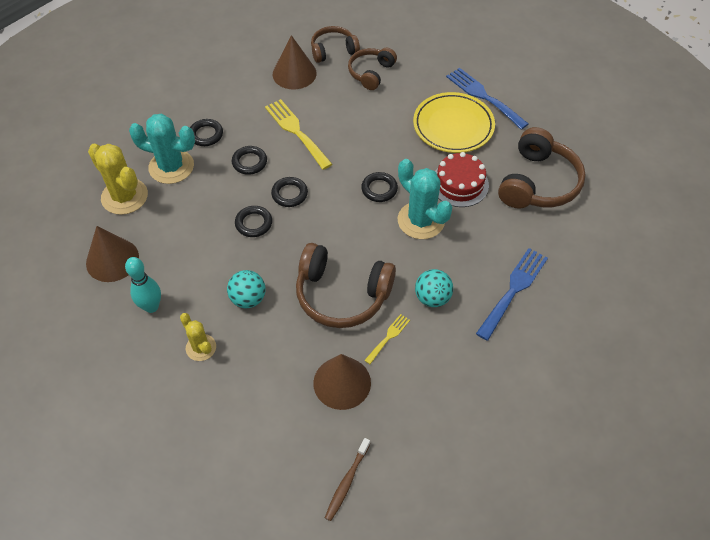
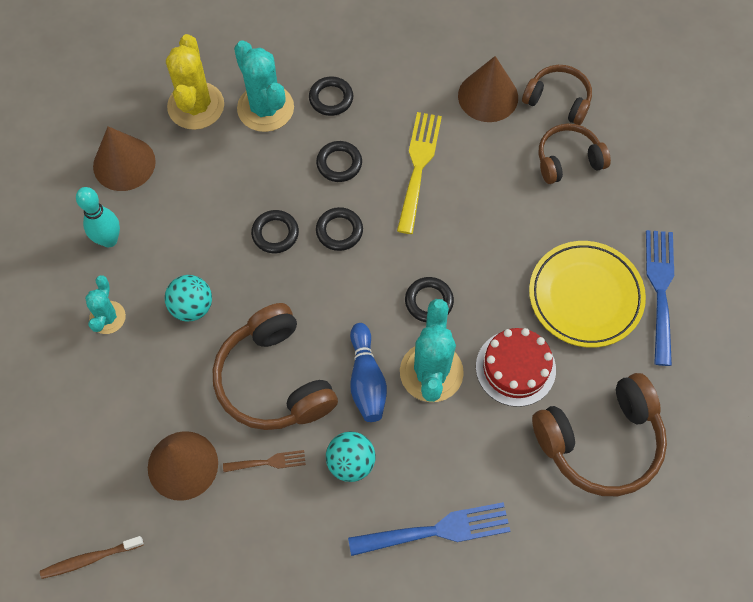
camera: 45 degrees right, 10 degrees up
(201, 347) = (107, 317): yellow cactus -> turquoise cactus
(388, 337) = (268, 462): yellow fork -> brown fork
(392, 252) = (366, 380): none -> blue bowling pin

